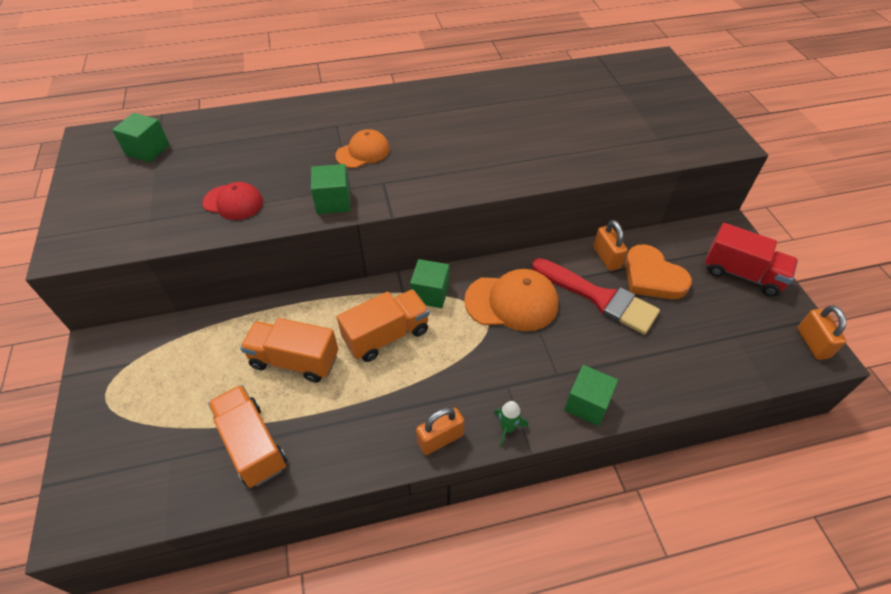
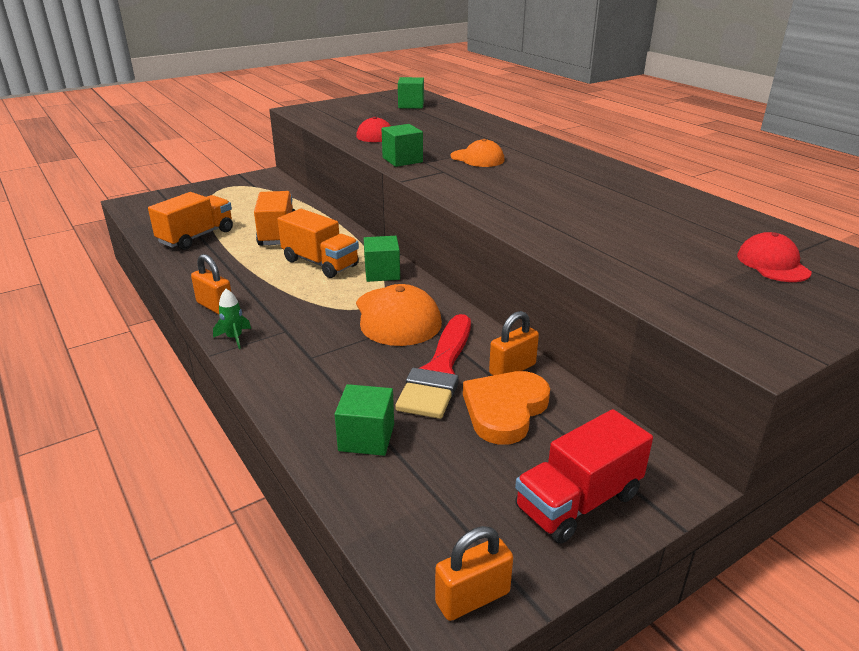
camera: 70 degrees right, 20 degrees down
(587, 404) = (277, 381): green cube -> green cube (366, 437)
(627, 91) = (772, 264): none -> red cap
(742, 274) = (578, 501): red truck -> red truck turned 45 degrees clockwise

